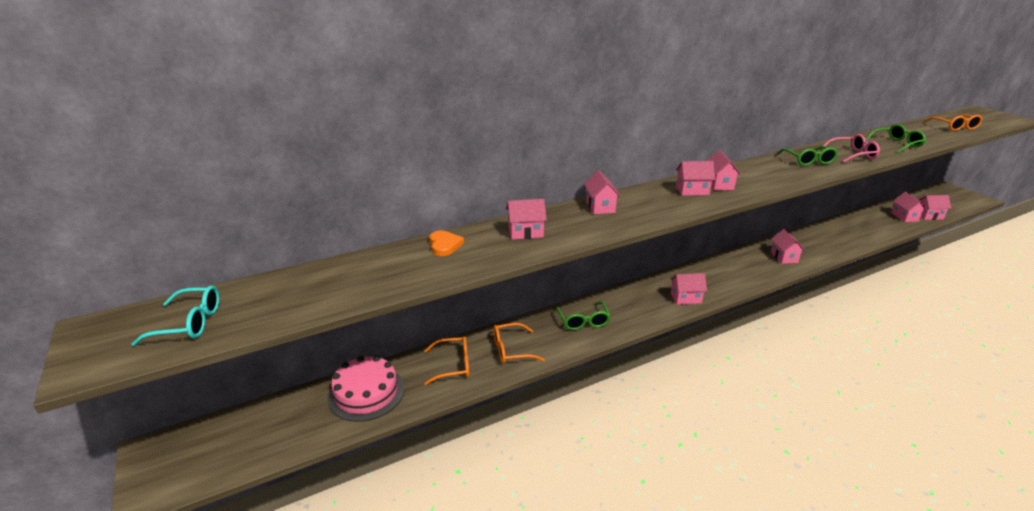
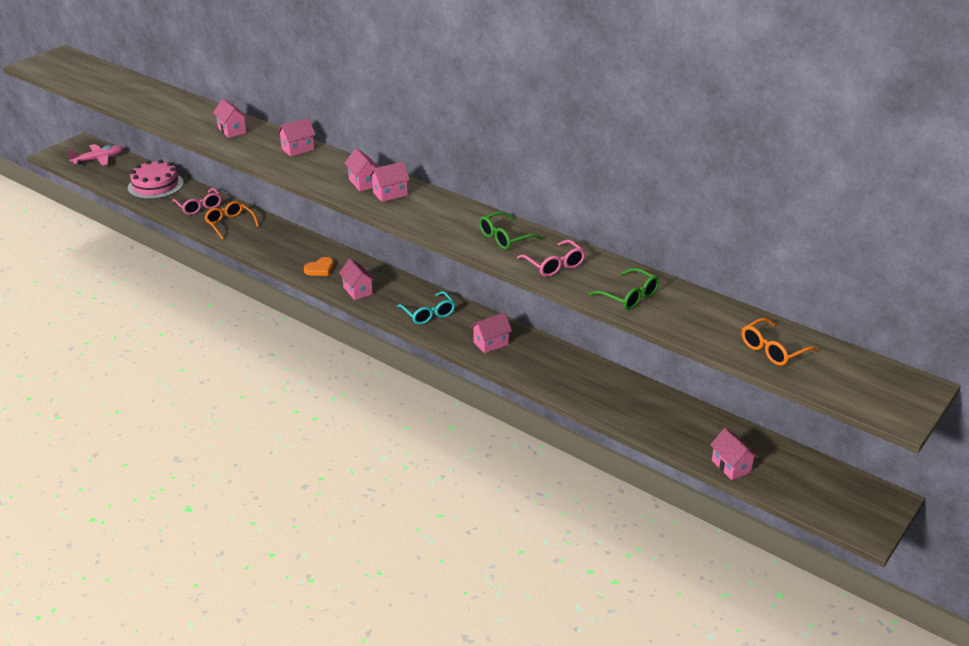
camera: 65 degrees right, 5 degrees up
(190, 323) = (74, 72): turquoise glasses -> turquoise glasses (429, 314)
(230, 438) = (98, 159): none -> pink plane
(444, 245) = (196, 109): orange heart -> orange heart (320, 269)
(453, 365) = (199, 207): orange glasses -> pink glasses
(583, 321) = (286, 246): green glasses -> none
(904, 217) = (704, 442): pink house -> none

